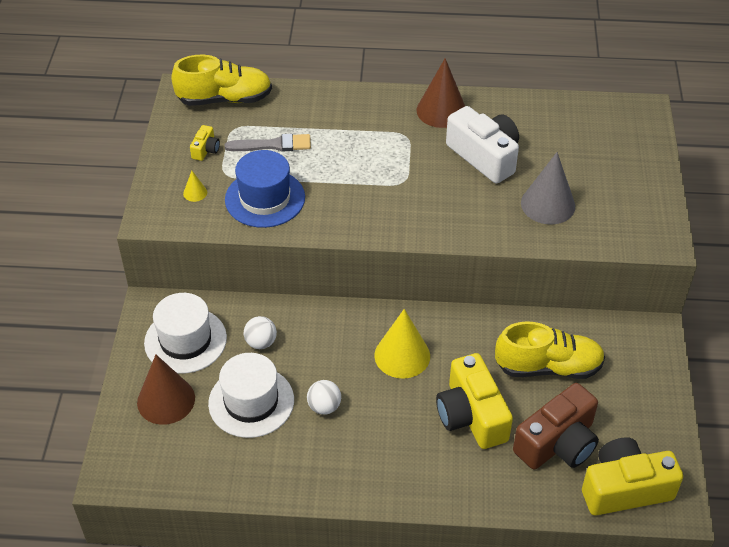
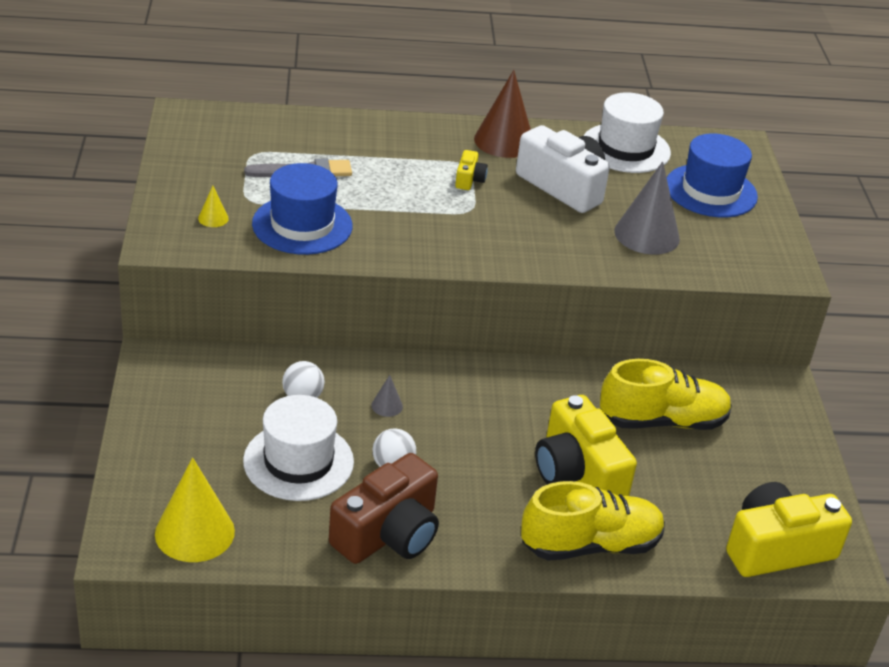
camera: 10 degrees left, 10 degrees down
(166, 400) = (187, 461): brown cone -> none
(185, 340) = (205, 395): white hat -> white hat (625, 148)
(205, 150) = (221, 175): yellow camera -> yellow camera (469, 179)
(225, 99) = (237, 124): yellow shoe -> yellow shoe (590, 545)
(326, 351) = (387, 406): none -> grey cone
(402, 355) = (482, 410): yellow cone -> yellow cone (194, 532)
(557, 443) = (688, 501): brown camera -> brown camera (388, 533)
(610, 158) = (710, 191): none -> blue hat

